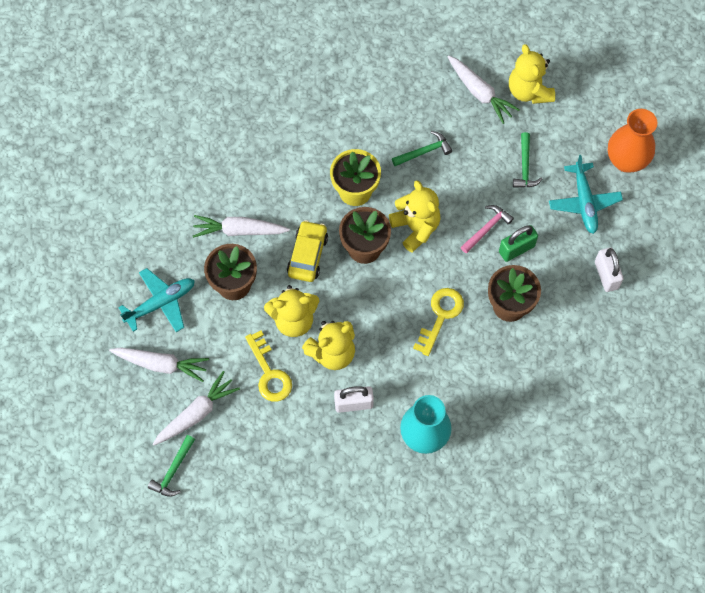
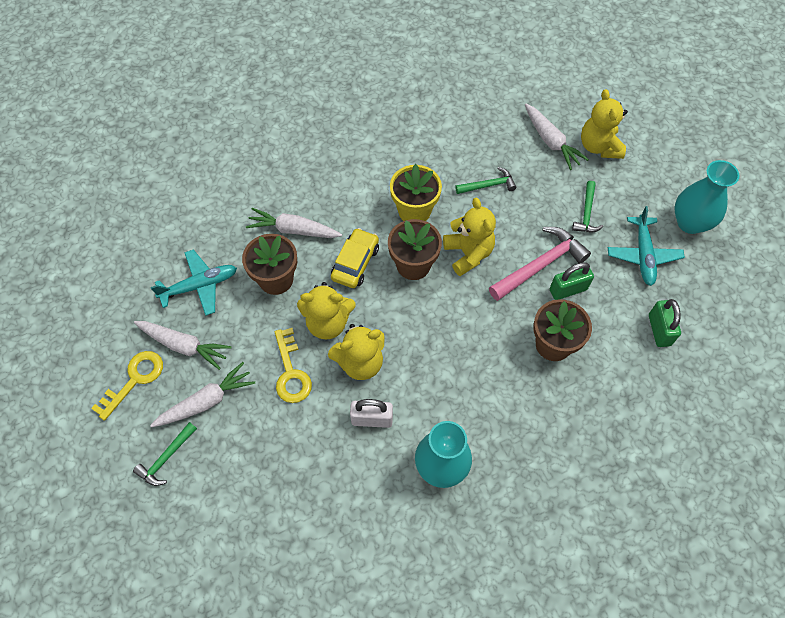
camera: 10 degrees right, 5 degrees down
(440, 316) = (479, 344): yellow key -> yellow key (134, 380)
(486, 229) = (540, 265): pink hammer -> pink hammer, size x1.73
(606, 275) = (659, 330): white padlock -> green padlock
(626, 161) = (690, 222): orange vase -> turquoise vase

